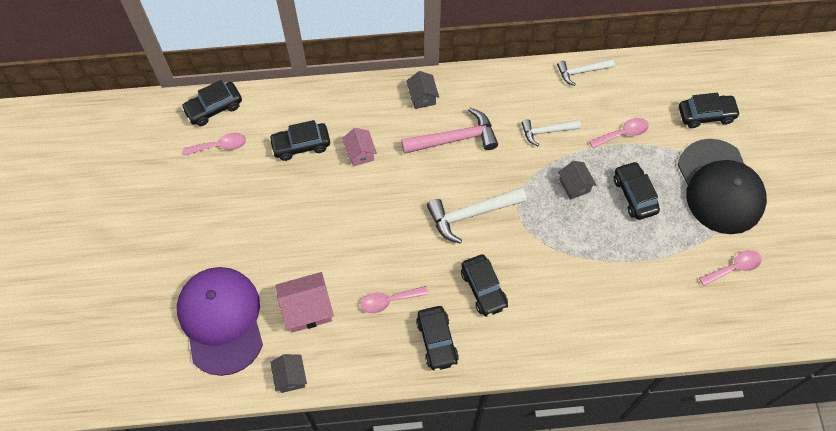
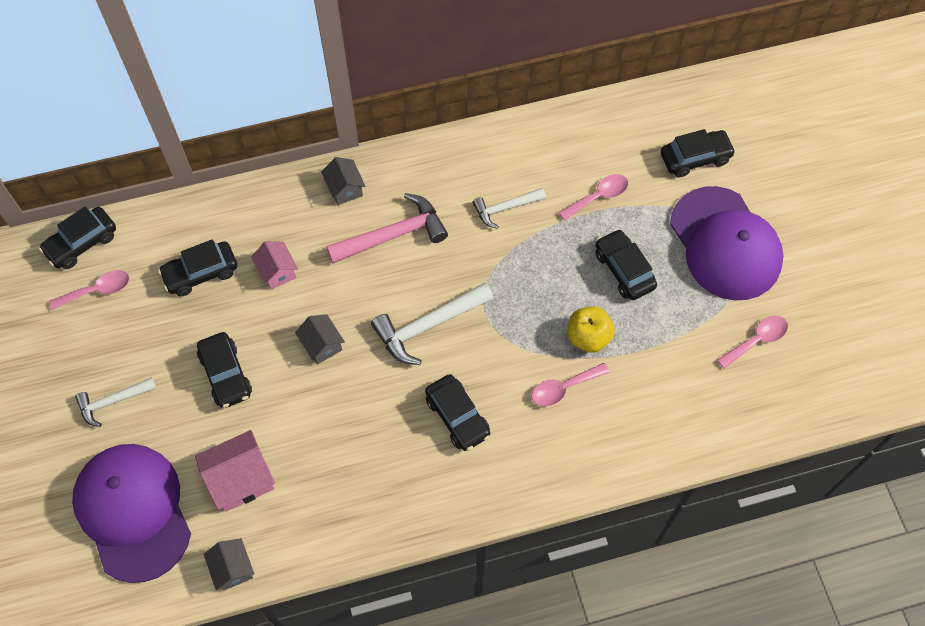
camera: 10 degrees left, 0 degrees up
(389, 301) = (342, 451): pink spoon -> pink spoon (563, 388)
(437, 341) = (410, 491): black car -> black car (226, 374)
(574, 185) = (549, 270): grey house -> grey house (322, 345)
(582, 72) = (537, 127): white hammer -> white hammer (113, 401)
(597, 243) = (588, 337): none -> yellow apple
(720, 187) = (725, 244): black cap -> purple cap

